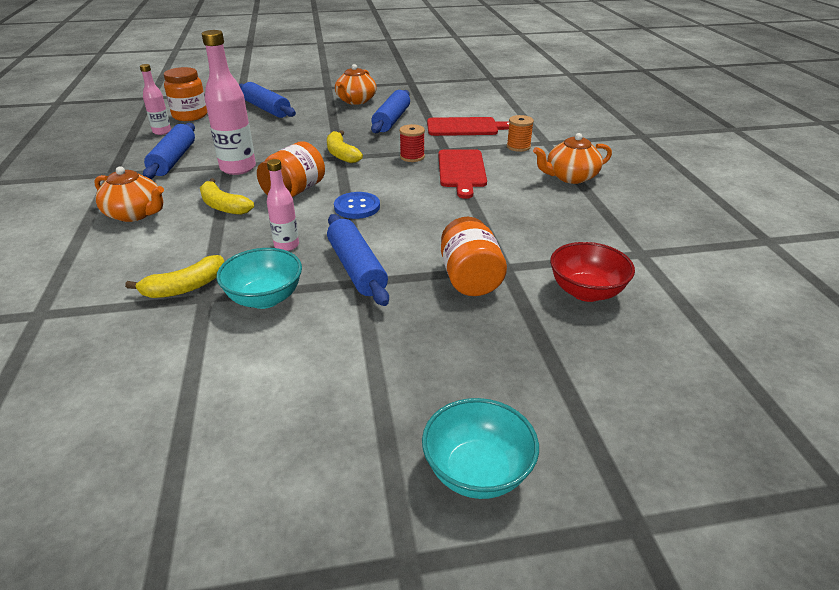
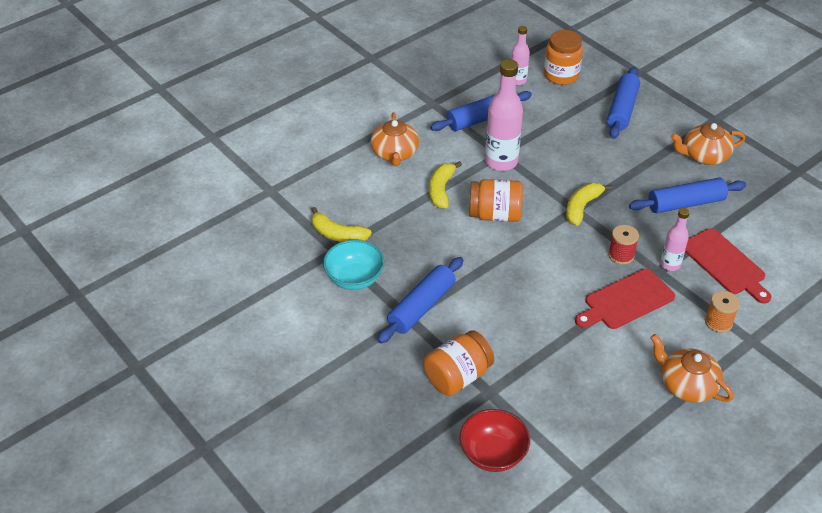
camera: 60 degrees right, 10 degrees up
(286, 245) = (419, 254): pink bottle -> pink bottle (670, 264)
(357, 207) = (503, 264): blue button -> none
(477, 472) = (276, 453): turquoise bowl -> none

